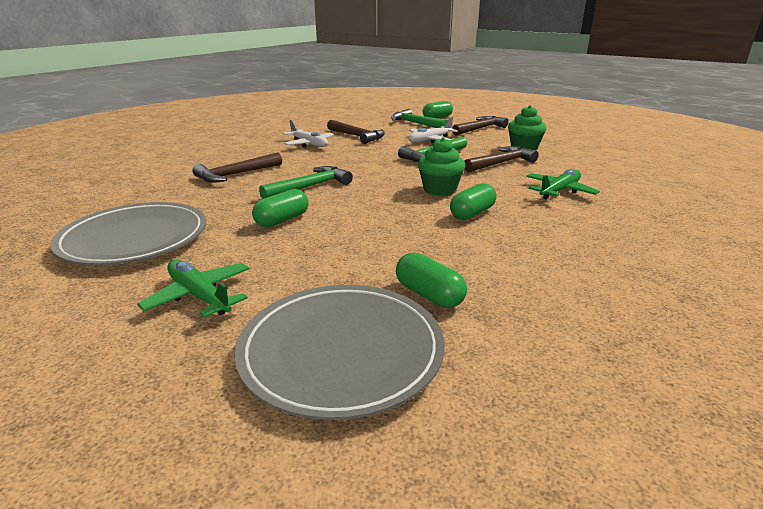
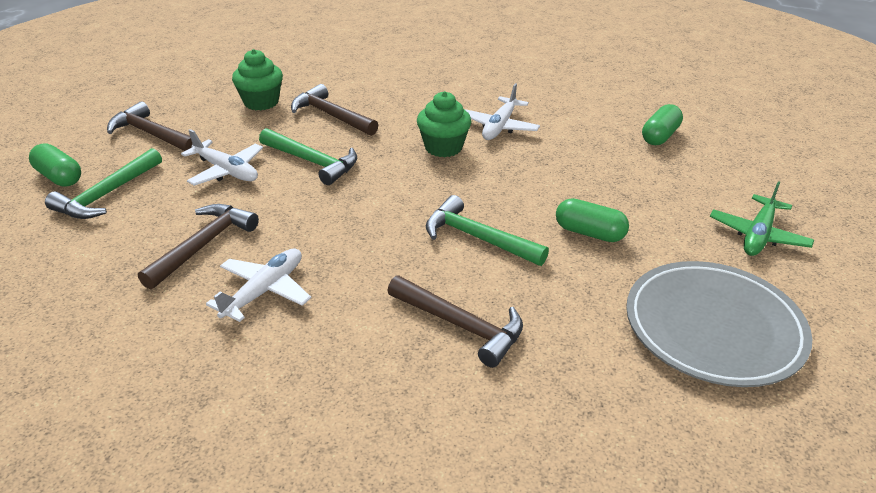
camera: 105 degrees left, 10 degrees up
(341, 352) = (751, 159): grey plate -> none
(472, 213) = (499, 127): green capsule -> white plane
(559, 191) = (416, 87): green plane -> none

